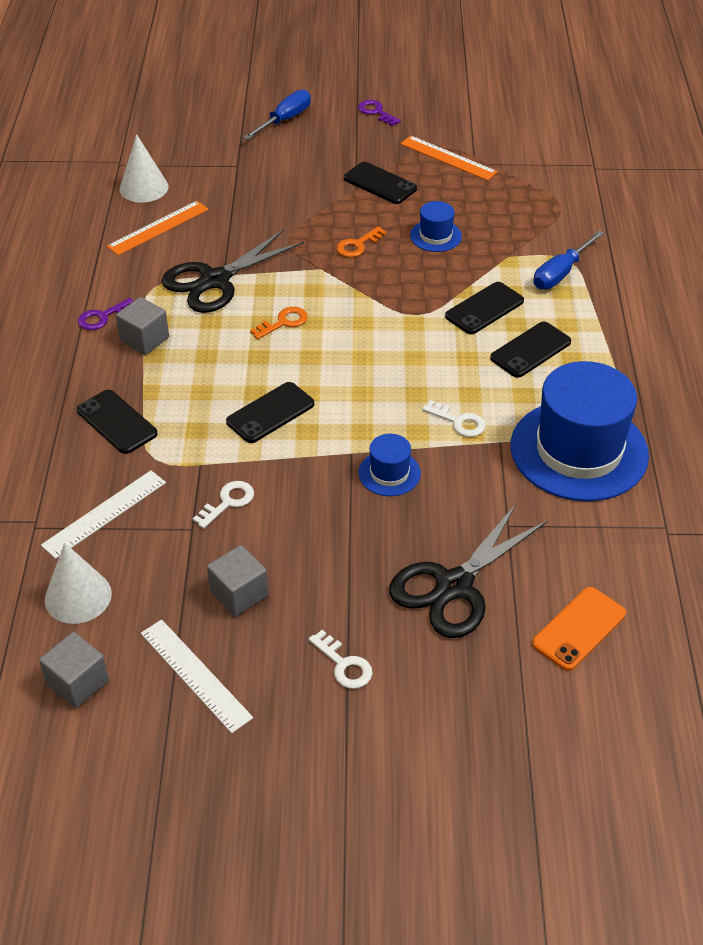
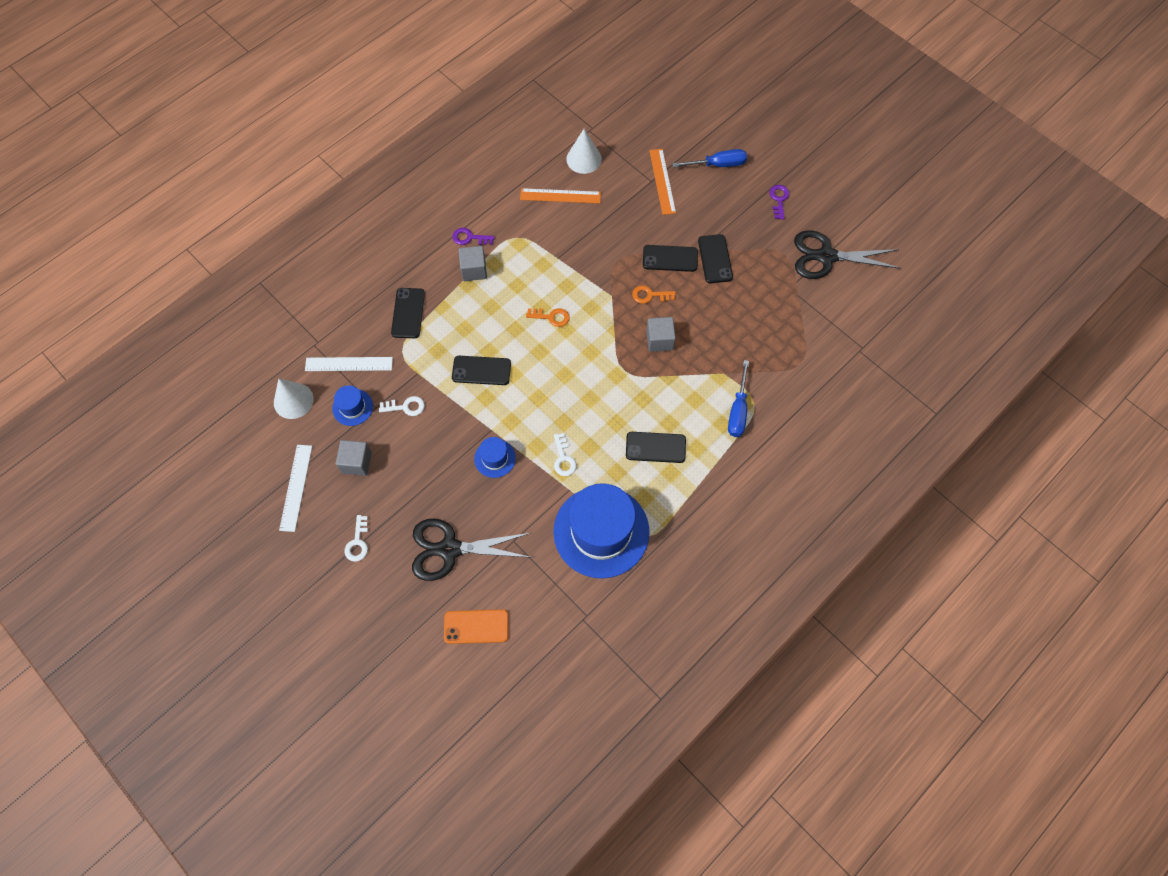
camera: 45 degrees right, 20 degrees up
(78, 682) = (249, 446): grey cube -> grey cube (659, 340)
(215, 280) = (549, 258): black scissors -> black scissors (826, 256)
(435, 236) = (700, 324): blue hat -> blue hat (352, 407)
(448, 158) = (778, 271): orange ruler -> orange ruler (662, 181)
(484, 308) = (665, 398): black phone -> black phone (670, 258)
(561, 273) = (738, 411): blue screwdriver -> blue screwdriver turned 75 degrees counterclockwise

